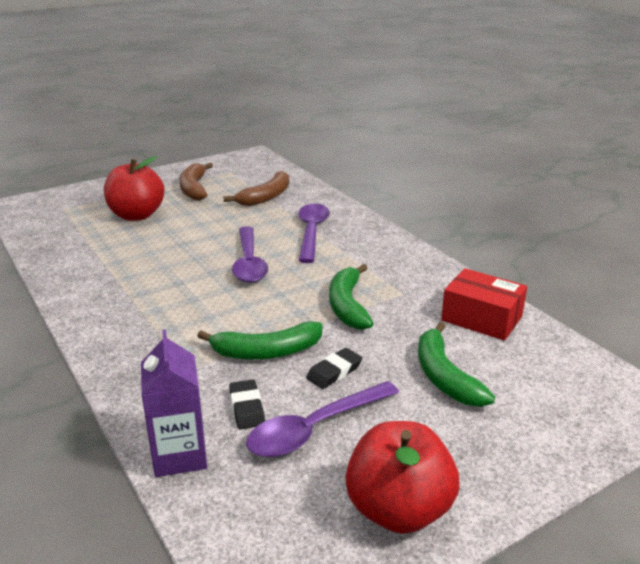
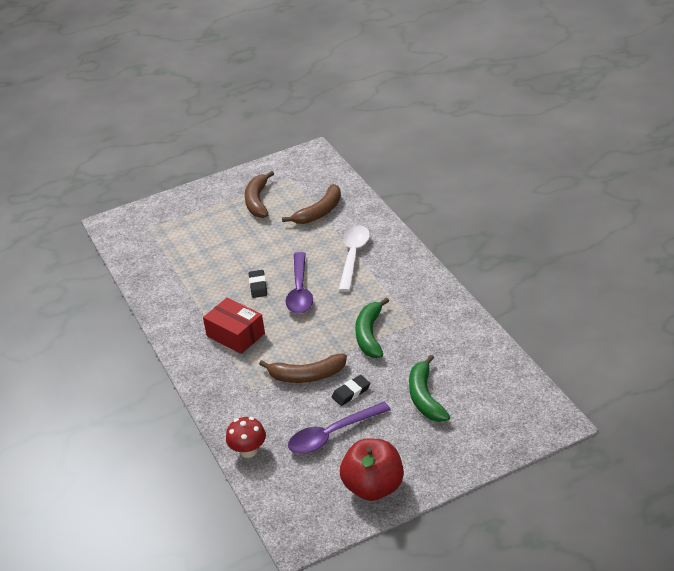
camera: 10 degrees right, 10 degrees up
(136, 215) = (210, 236): red apple -> none
(179, 455) = (248, 451): purple carton -> red mushroom
(246, 408) = (290, 419): black eraser -> black eraser (258, 286)
(266, 352) = (306, 376): green banana -> brown banana
(311, 232) = (353, 256): purple spoon -> white spoon
(481, 318) = (466, 348): red box -> red box (235, 335)

